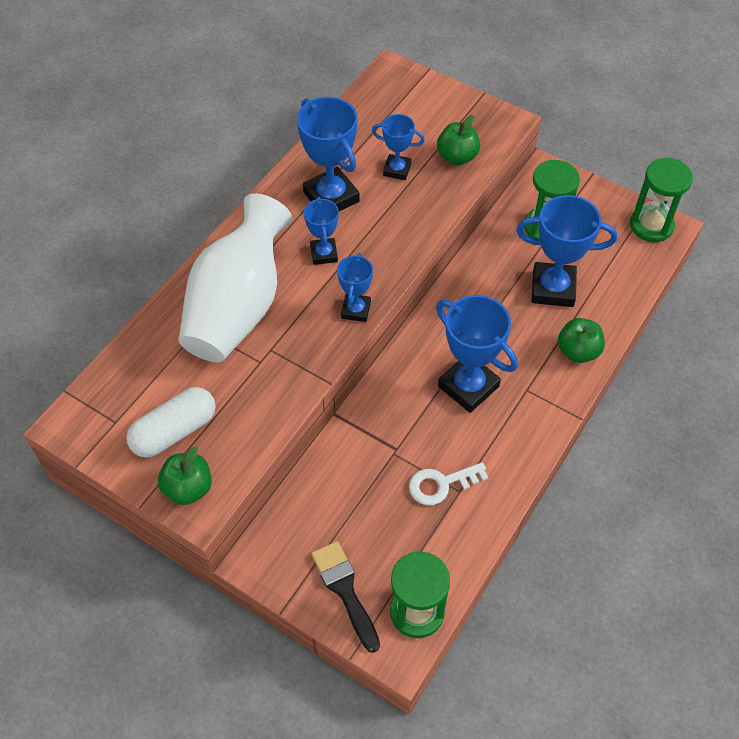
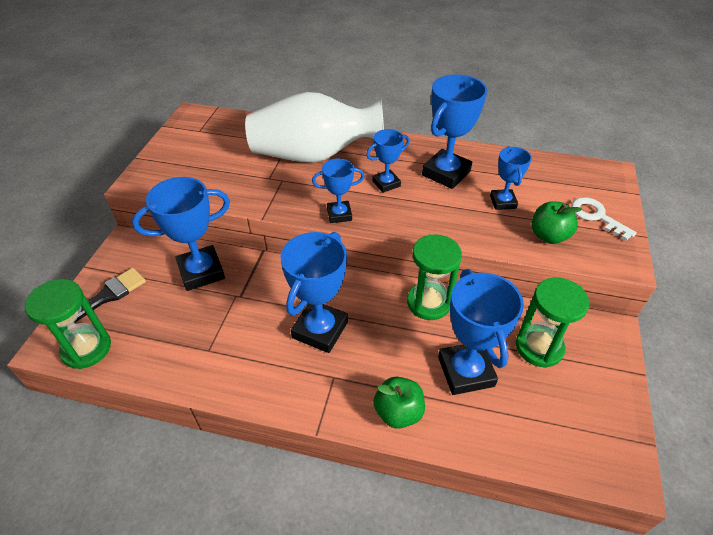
camera: 70 degrees right, 10 degrees down
(174, 431) = (197, 155): white capsule -> none
(188, 488) = (152, 173): green apple -> none
(343, 482) = (201, 272): none -> blue trophy
(441, 484) = (212, 335): white key -> white key (596, 216)
(651, 226) = (614, 452): green hourglass -> green hourglass (428, 303)

